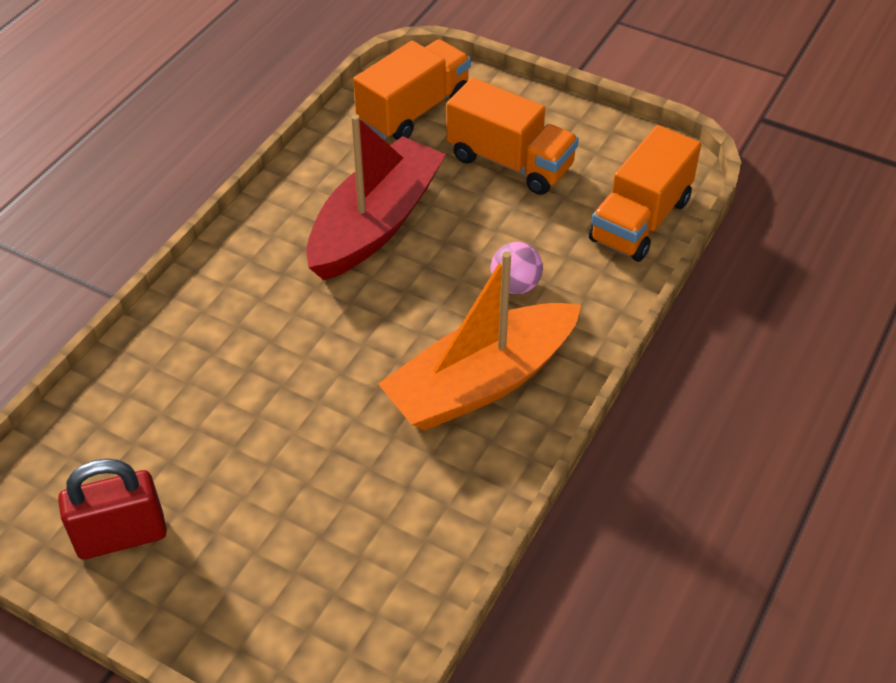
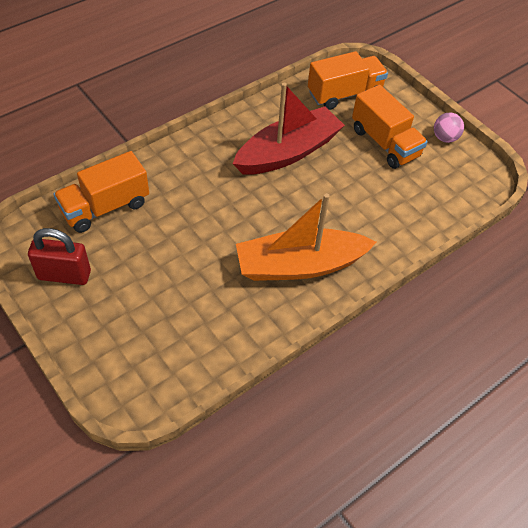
camera: 20 degrees right, 5 degrees up
(515, 285) = (349, 216): pink ball -> pink ball (445, 138)
(640, 220) = (445, 204): orange truck -> orange truck (105, 207)

